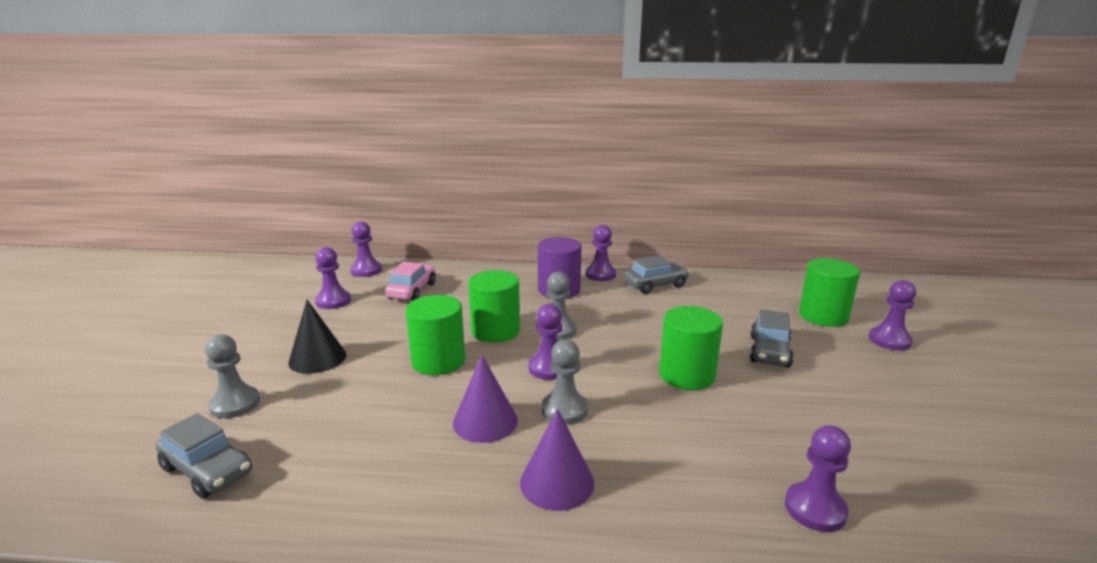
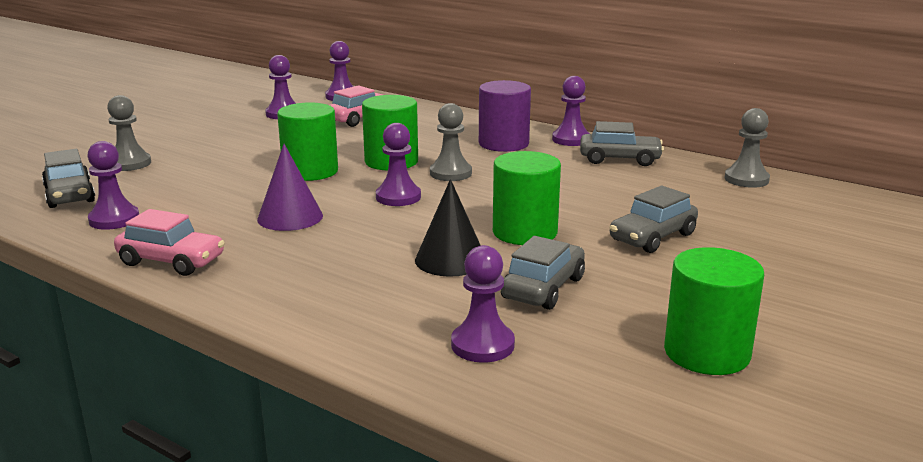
camera: 30 degrees right, 0 degrees up
(317, 358) = (220, 149): black cone -> black cone (450, 260)
(436, 522) = (171, 261): none -> pink car
(557, 482) = (289, 266): purple cone -> none
(564, 410) = (366, 227): grey pawn -> grey pawn (746, 179)
(772, 428) = (543, 288): none -> grey car
(823, 316) = (785, 225): green cylinder -> green cylinder (706, 353)
(889, 340) = (833, 263): purple pawn -> purple pawn (114, 219)

